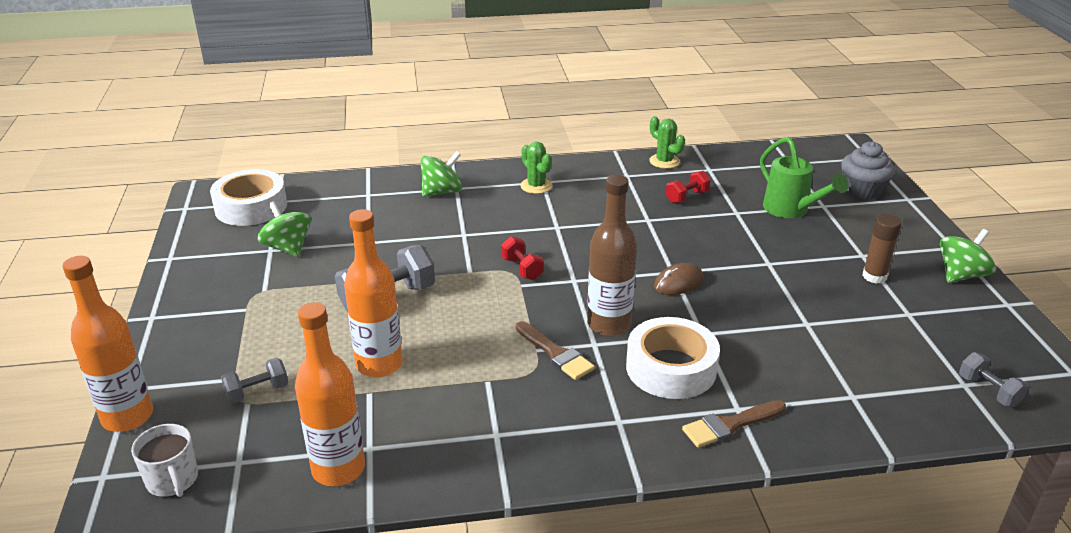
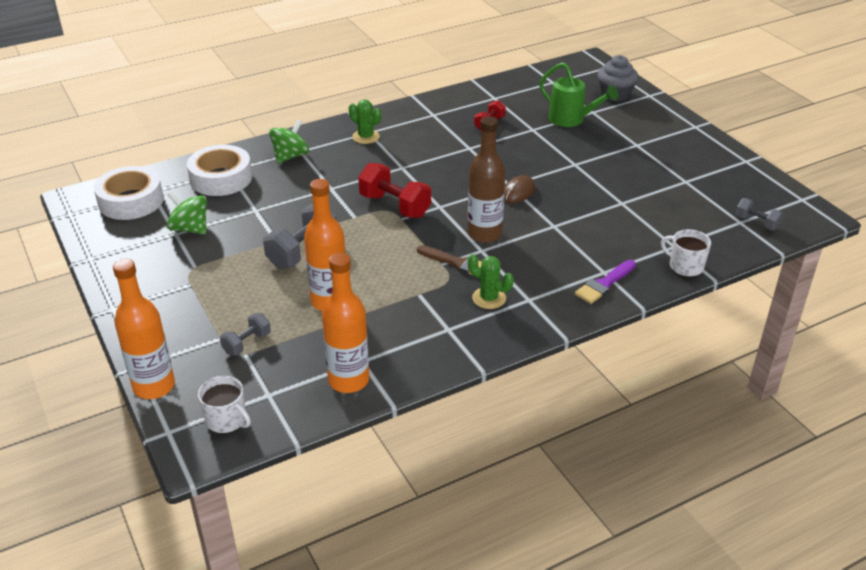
camera: 20 degrees left, 5 degrees up
(522, 269) = (395, 206): red dumbbell -> red dumbbell, size x1.75
(664, 161) = (456, 97): green cactus -> green cactus (489, 298)
(671, 368) = (545, 255): white tape -> white tape (221, 178)
(730, 425) = (604, 284): brown brush -> purple brush
(855, 428) = (685, 266): none -> white mug
(874, 276) = (652, 159): brown glue stick -> none
(961, 275) = (708, 146): green spinning top -> none

